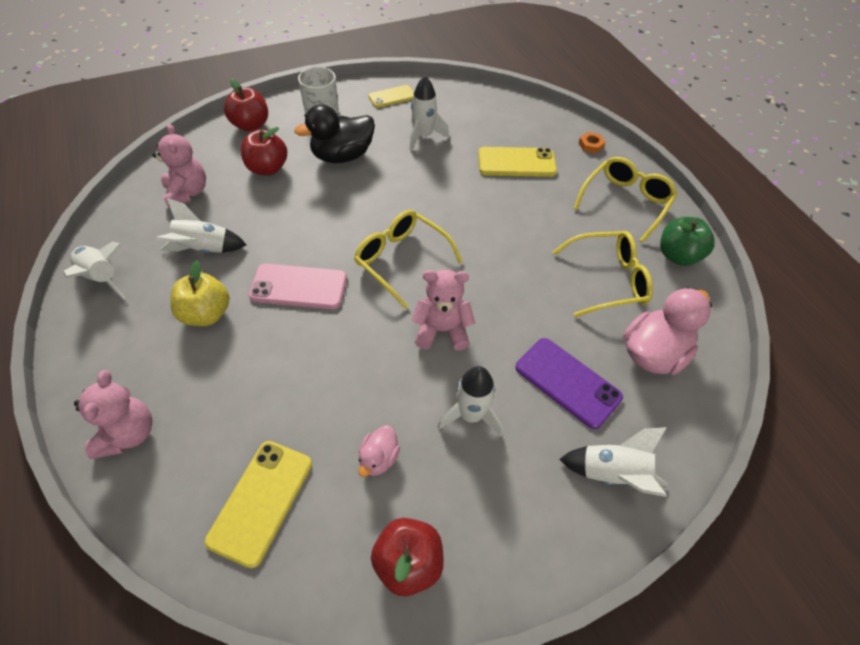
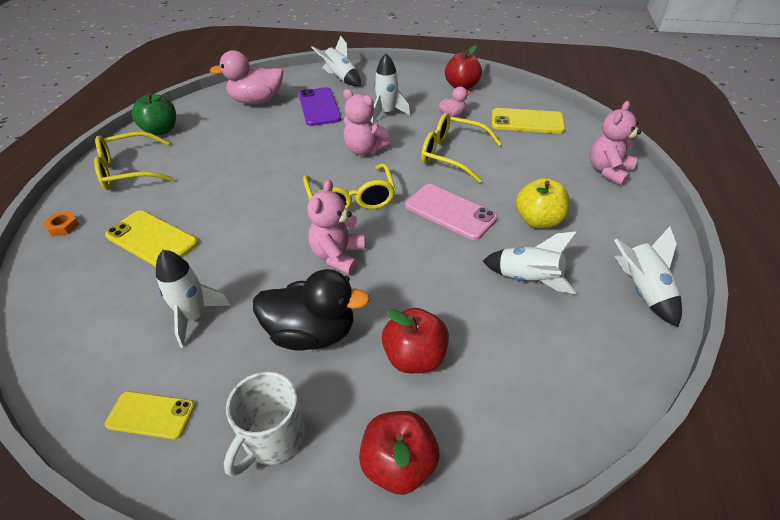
camera: 145 degrees left, 10 degrees down
(187, 193) = (533, 364): pink teddy bear -> pink teddy bear (338, 256)
(261, 501) = (527, 121): yellow phone -> yellow phone turned 45 degrees clockwise
(607, 280) = (225, 135): yellow glasses -> yellow glasses (452, 154)

